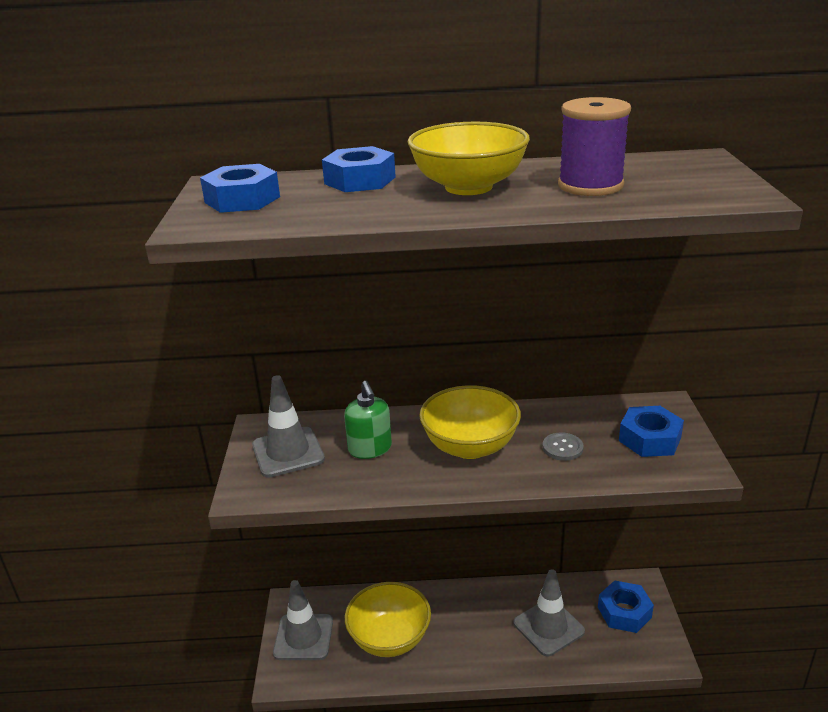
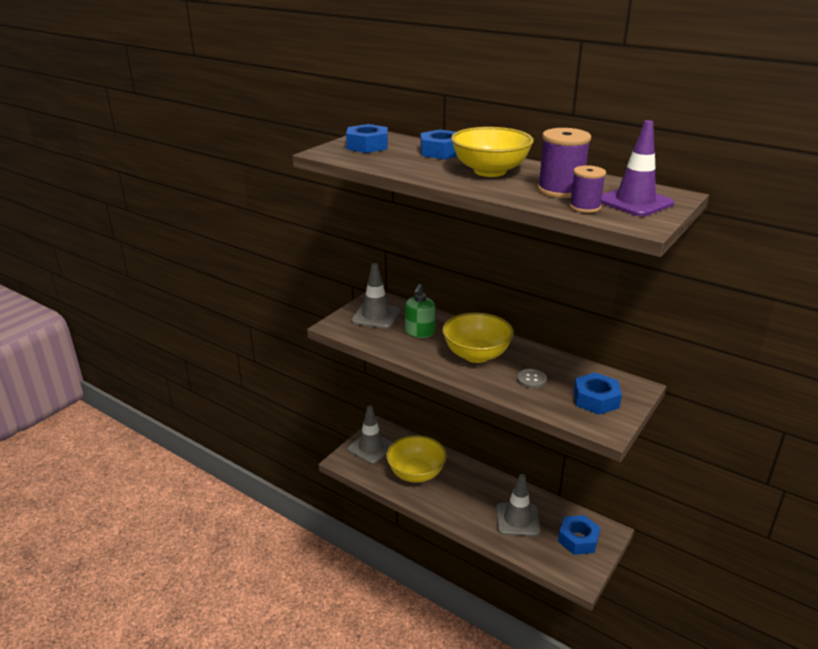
camera: 35 degrees right, 0 degrees up
(655, 196) = (585, 207): none -> purple spool
(686, 175) = (635, 202): none -> purple traffic cone

